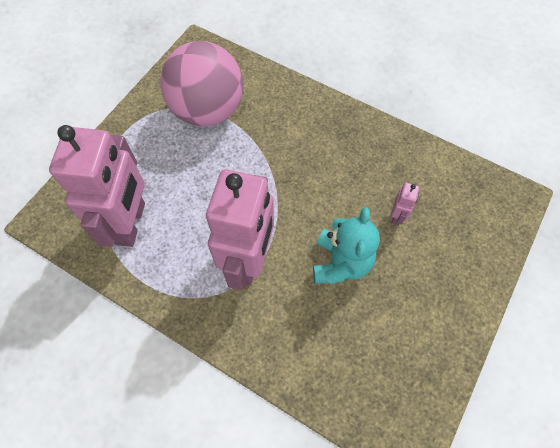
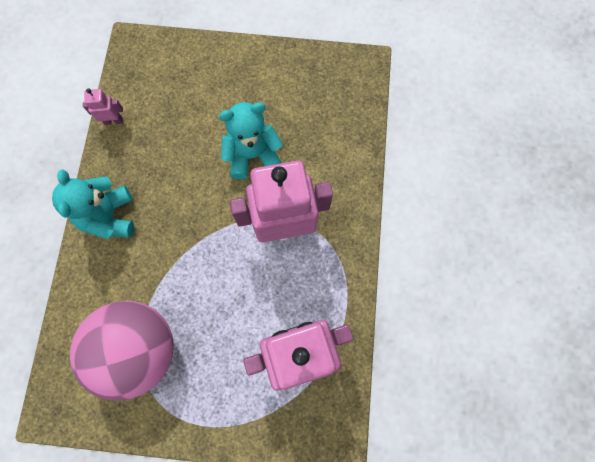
camera: 115 degrees left, 10 degrees up
(332, 123) = (109, 216): none -> turquoise teddy bear
(397, 216) = (190, 127): pink robot -> pink robot (113, 121)

